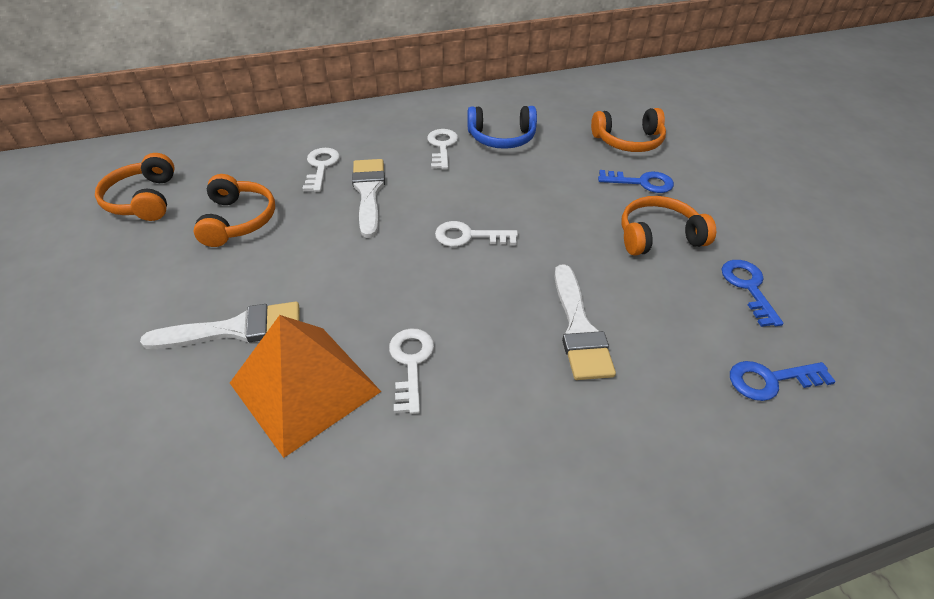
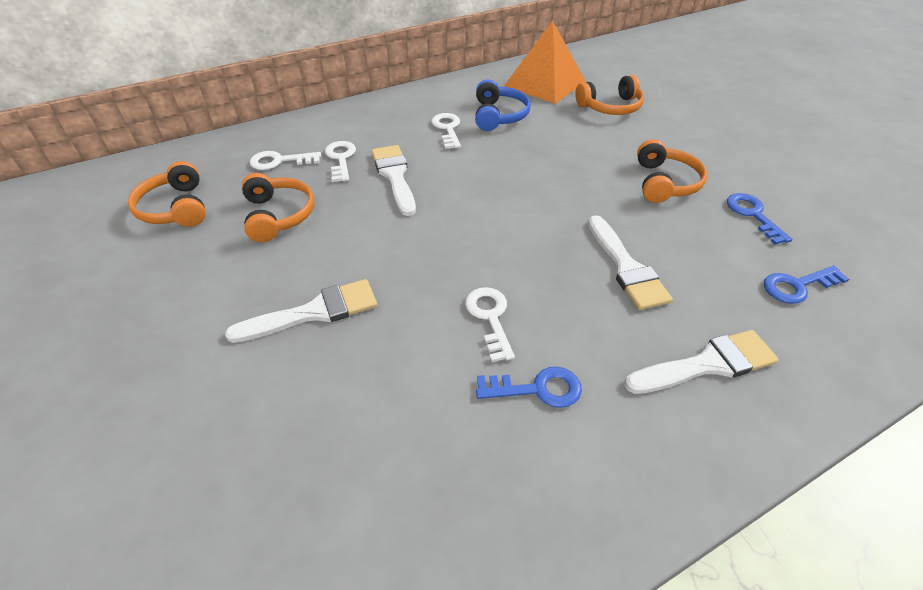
camera: 10 degrees left, 0 degrees up
(305, 387) = (400, 353): orange pyramid -> orange pyramid (545, 83)
(469, 236) = (501, 203): white key -> white key (280, 161)
(502, 138) = (499, 115): blue headphones -> blue headphones turned 75 degrees counterclockwise
(630, 455) = (707, 364): none -> white brush
(641, 182) = (634, 140): blue key -> blue key (537, 389)
(658, 236) = (664, 183): orange headphones -> orange headphones turned 120 degrees clockwise

